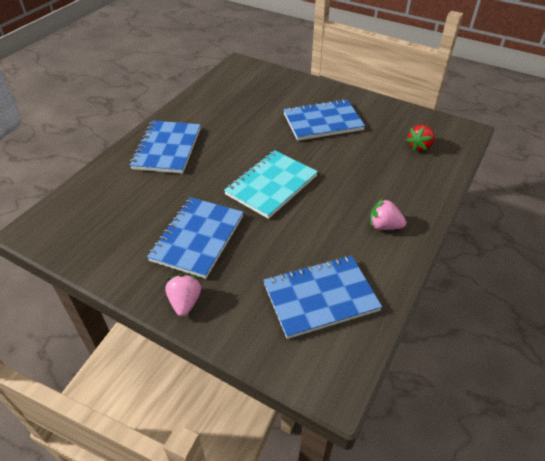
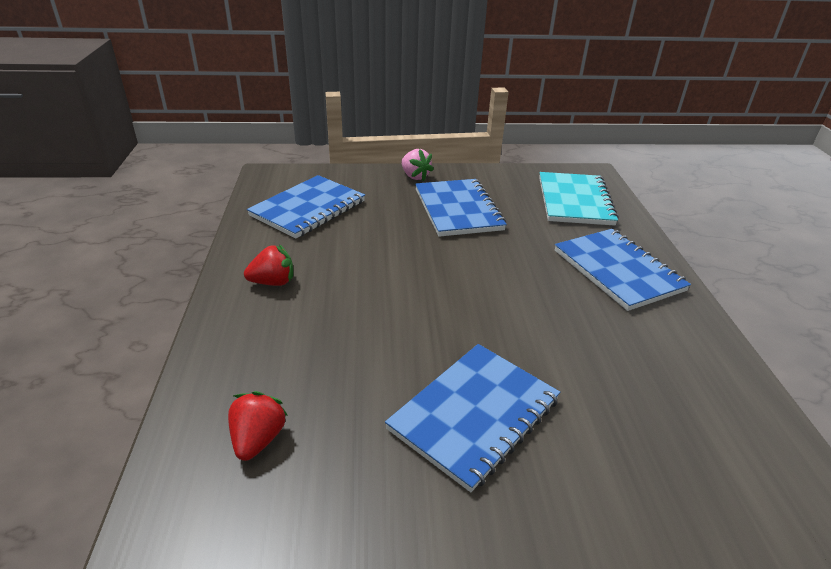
camera: 145 degrees right, 10 degrees down
(271, 185) = (444, 277): turquoise notebook -> turquoise notebook (575, 201)
(384, 226) = (273, 282): pink strawberry -> red strawberry

